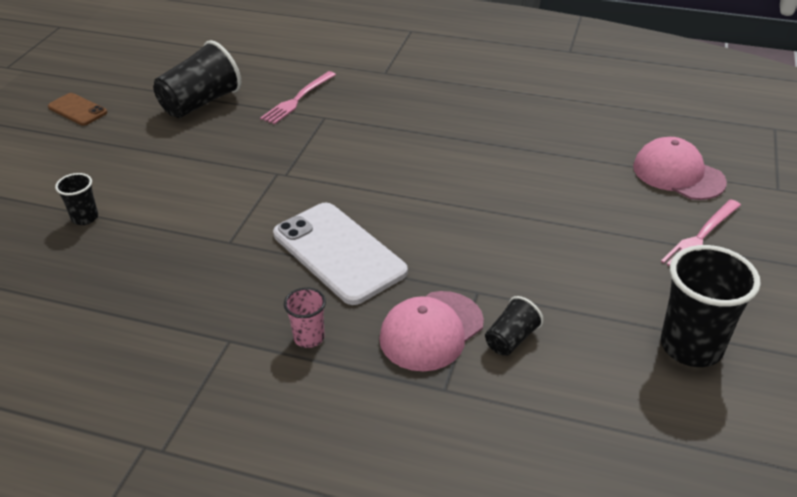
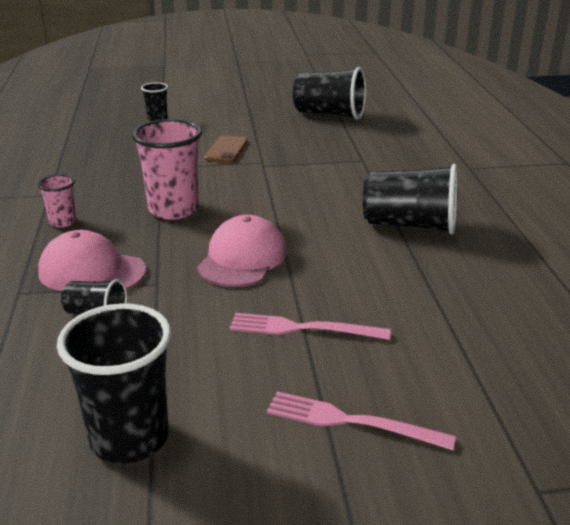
camera: 65 degrees right, 10 degrees down
(77, 110) = (278, 84): brown phone -> brown phone (226, 150)
(298, 99) = (377, 144): pink fork -> pink fork (303, 328)
(338, 253) = (173, 209): white phone -> pink cup
(462, 132) = (410, 225): none -> black cup
(678, 174) = (478, 384): pink cap -> pink cap (242, 258)

